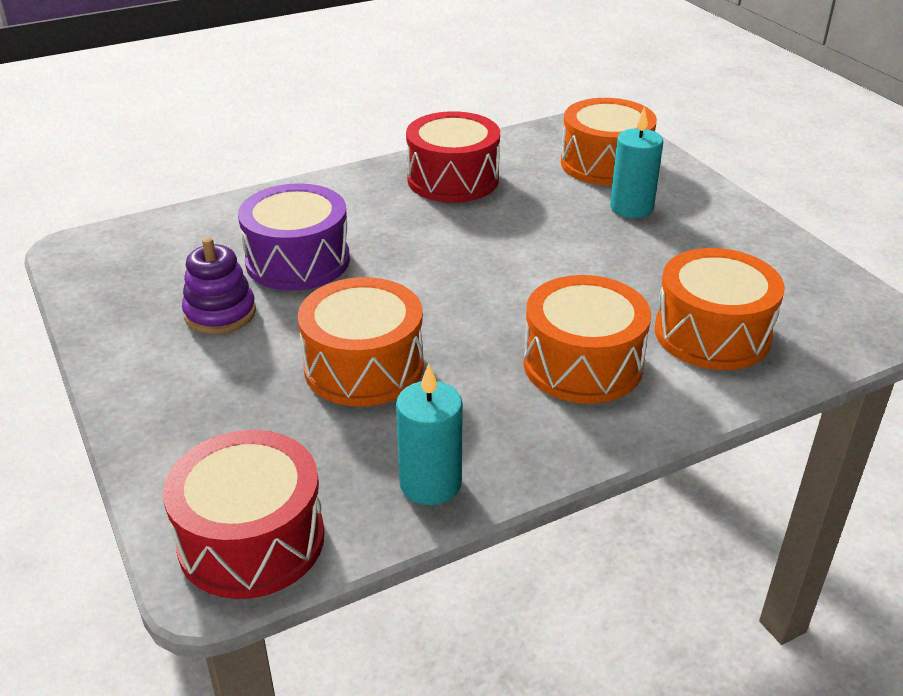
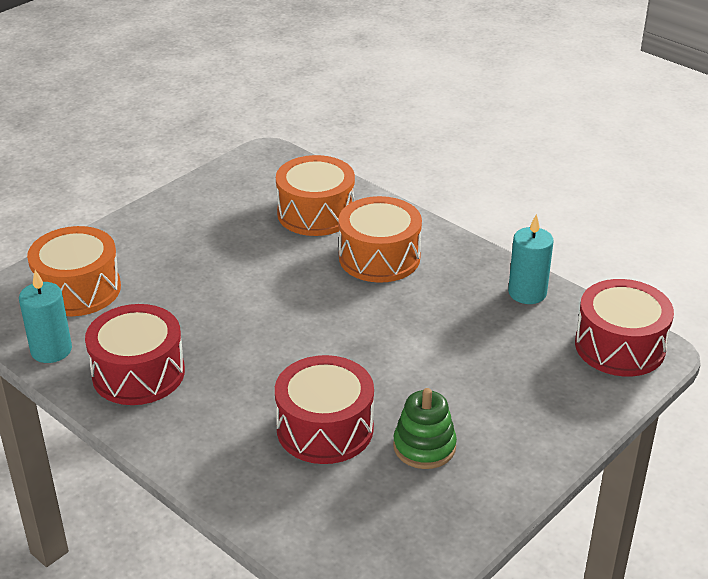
camera: 110 degrees left, 0 degrees up
(220, 313) = (424, 447): purple stacking toy -> green stacking toy
(298, 261) = (325, 428): purple drum -> red drum
(364, 367) = (441, 349): orange drum -> none
(631, 208) = (156, 265): turquoise candle -> turquoise candle (51, 350)

